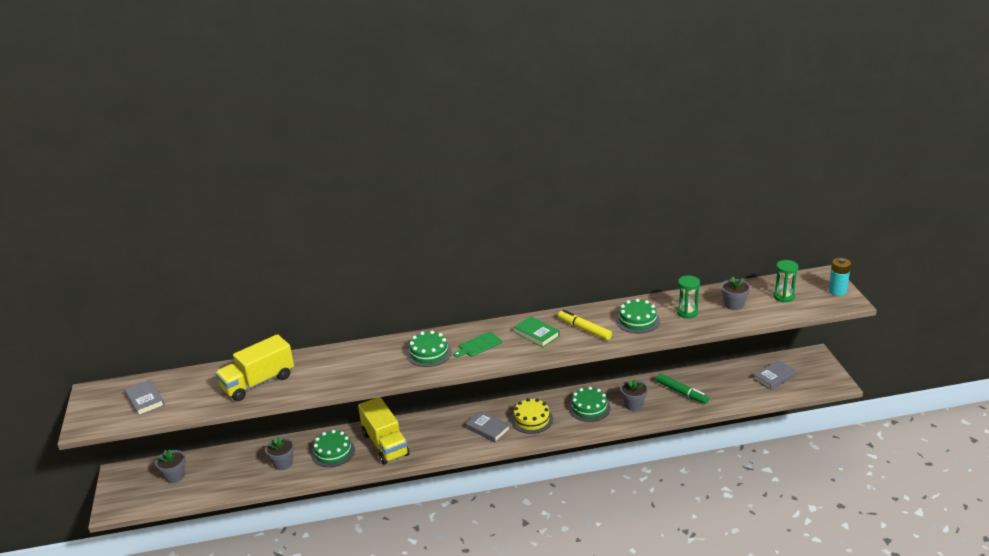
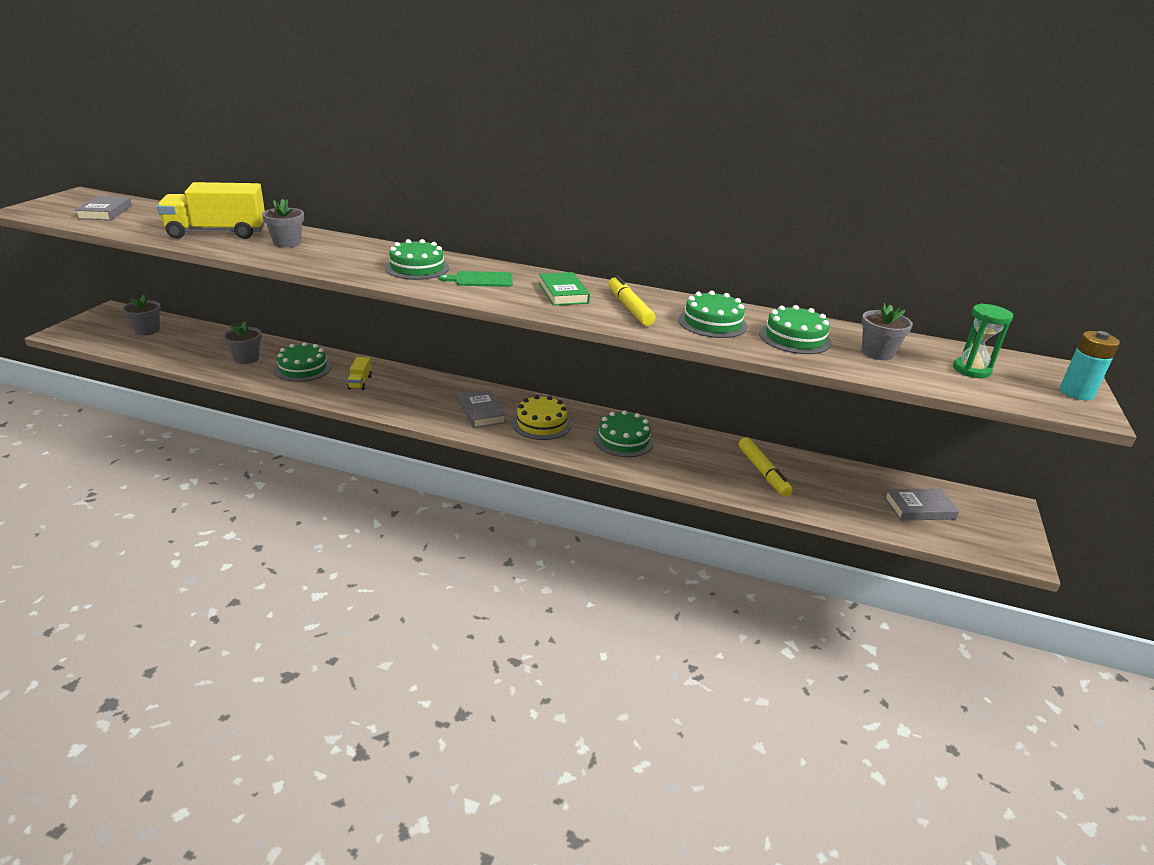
camera: 25 degrees right, 0 degrees up
(385, 444) = (360, 382): yellow truck -> yellow truck, size x0.44
(633, 405) = (683, 459): grey flower pot -> grey flower pot (287, 243)
(682, 393) = (763, 472): green marker -> yellow marker
(687, 312) = (795, 338): green hourglass -> green cake

